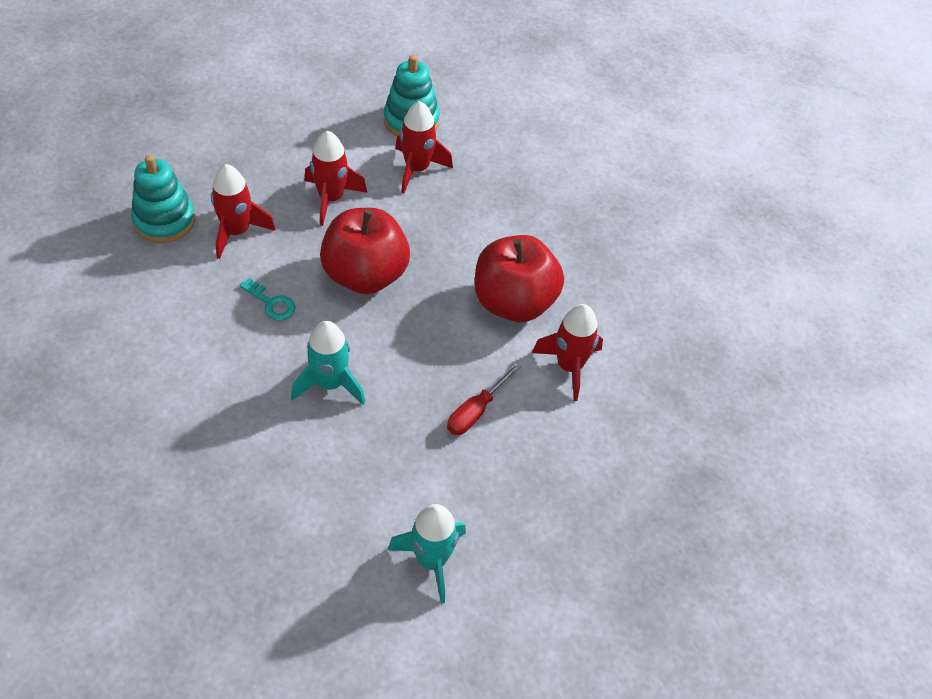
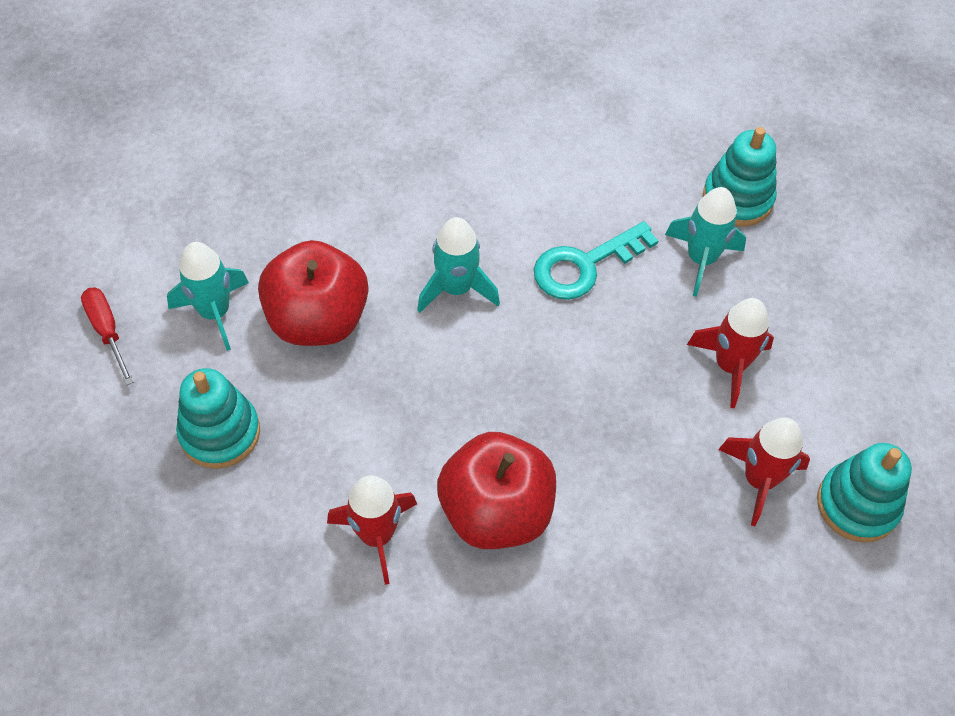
camera: 115 degrees right, 5 degrees up
(237, 232) = (701, 259): red rocket -> turquoise rocket
(272, 303) = (584, 265): turquoise key -> turquoise key, size x1.79
(365, 275) = (595, 365): red apple -> red apple (318, 319)
(476, 411) = (361, 412): red screwdriver -> red screwdriver (107, 331)
(543, 504) = (220, 433): none -> turquoise stacking toy

